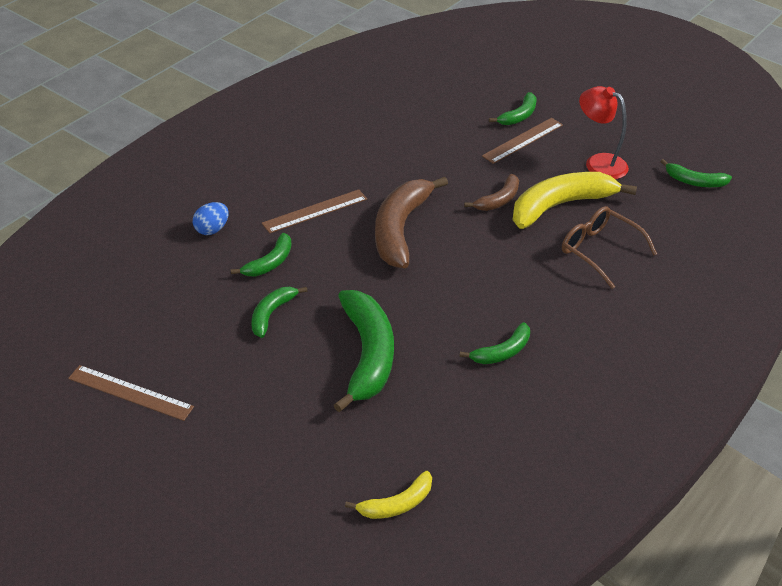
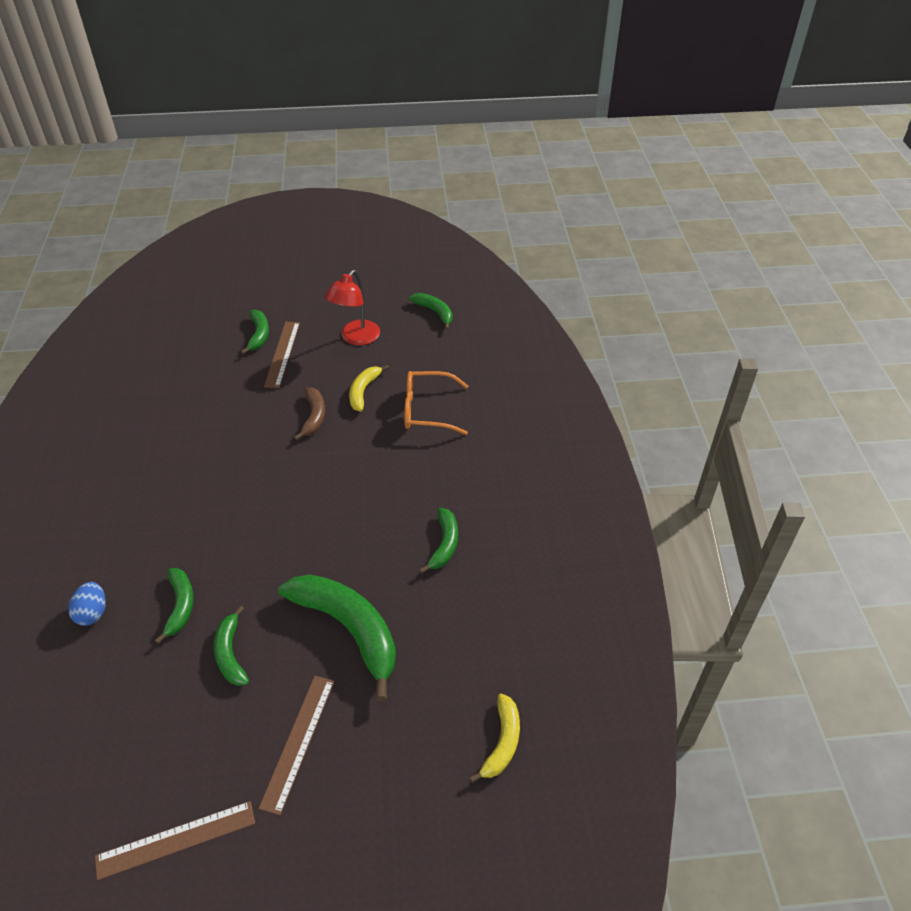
camera: 40 degrees left, 5 degrees up
(315, 211) = (173, 528): brown ruler -> brown ruler (298, 742)
(399, 229) = (262, 495): brown banana -> none
(559, 205) = (363, 391): yellow banana -> yellow banana, size x0.53
(598, 163) = (356, 338): red lamp -> red lamp turned 60 degrees counterclockwise
(599, 251) = (427, 410): brown glasses -> orange glasses
(695, 182) = (435, 312): green banana -> green banana turned 105 degrees counterclockwise

